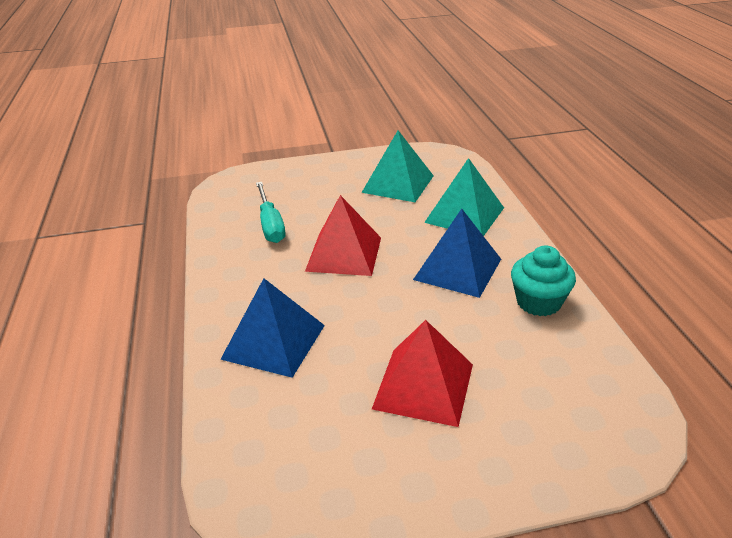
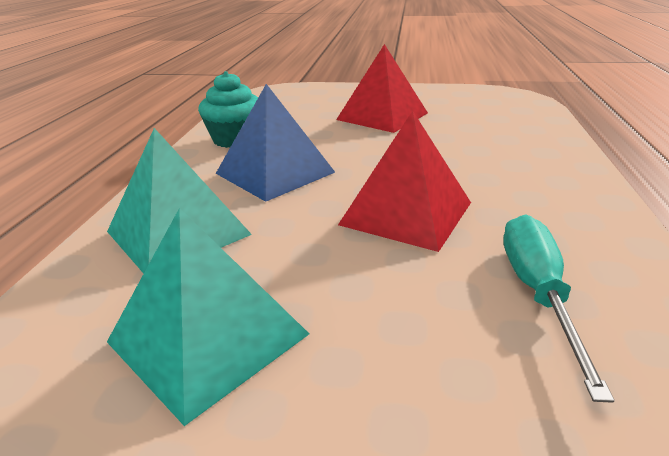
camera: 160 degrees left, 5 degrees down
(274, 341) = (509, 150): blue pyramid -> none

